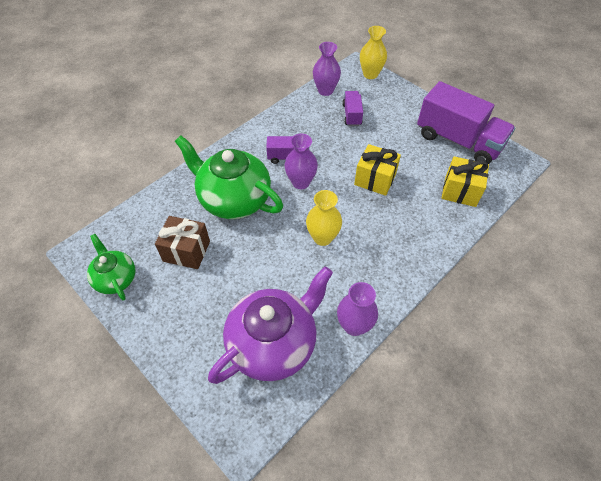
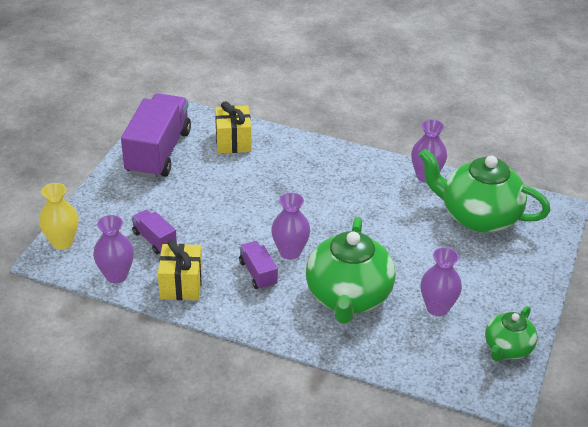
camera: 115 degrees left, 15 degrees down
(186, 251) = (437, 308): brown gift -> purple vase
(273, 343) = (478, 216): purple teapot -> green teapot
(322, 237) = (351, 217): yellow vase -> none
(352, 115) = (154, 240): purple truck -> purple truck turned 75 degrees clockwise
(375, 179) = (251, 199): yellow gift -> yellow gift (181, 285)

